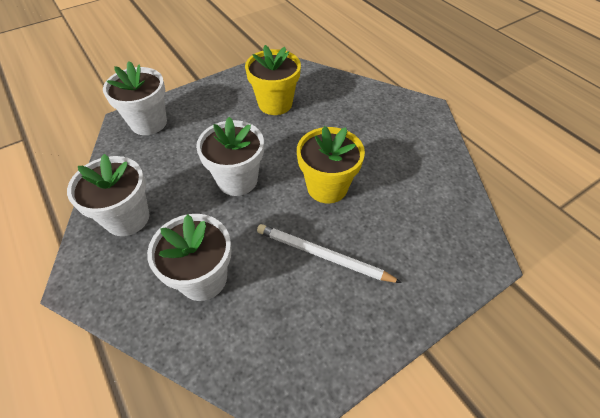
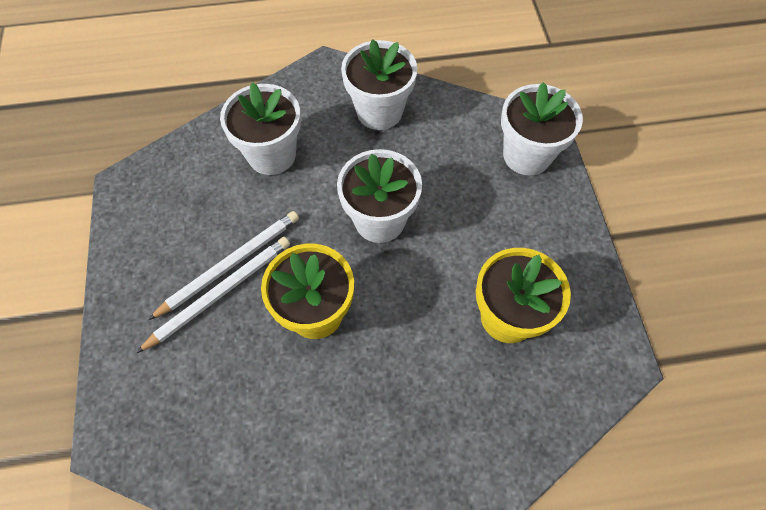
camera: 115 degrees right, 10 degrees up
(349, 250) = (220, 293): none -> white pencil

